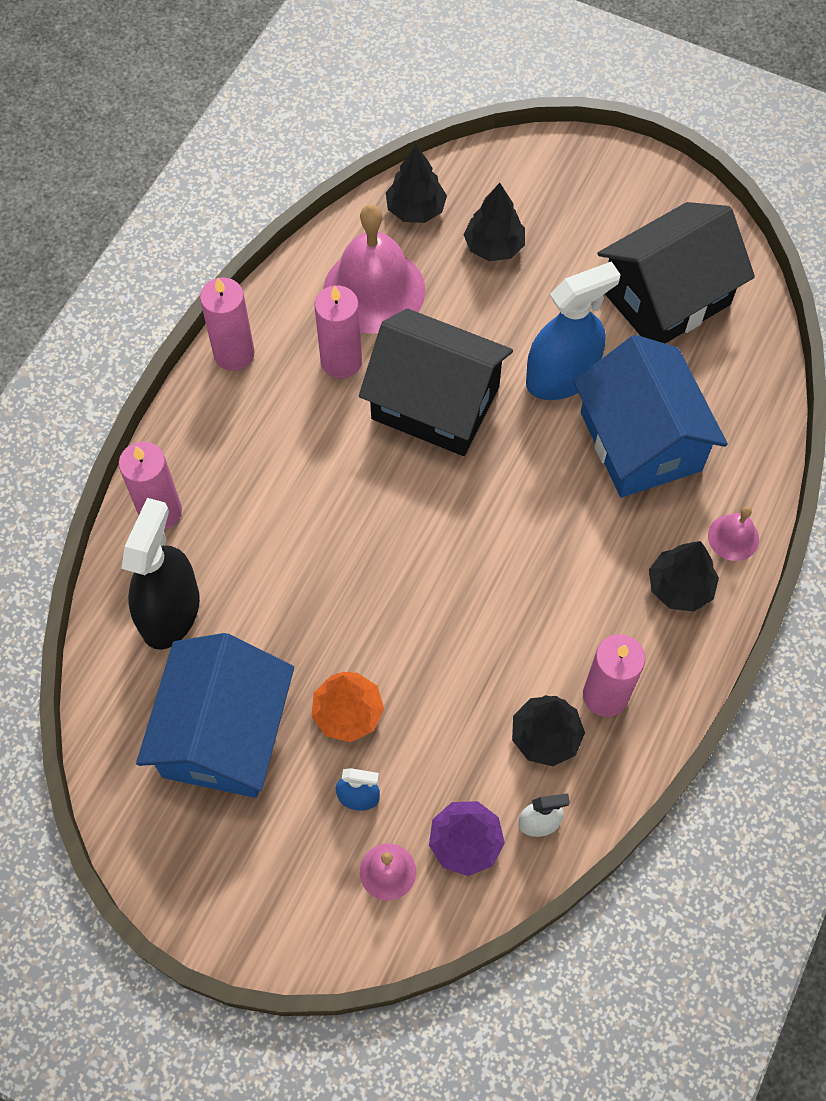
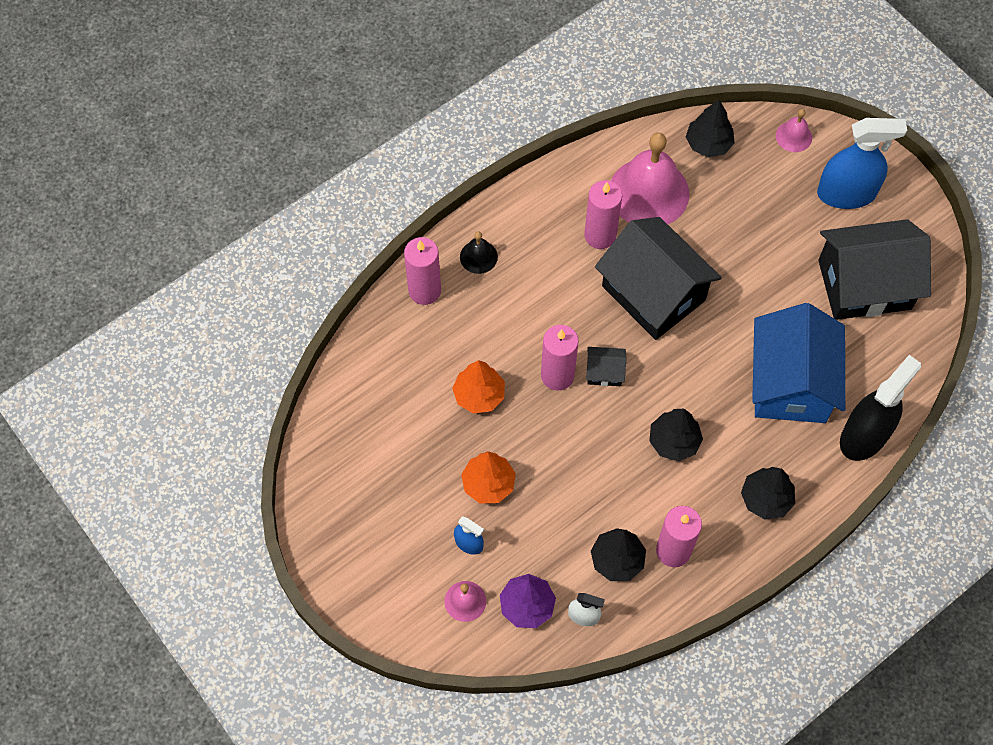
camera: 25 degrees right, 0 degrees up
(170, 612) = (400, 363): black spray bottle -> black spray bottle (864, 436)
(207, 444) = (478, 256): none -> black bell
(224, 733) = (398, 461): blue house -> none
(234, 354) = (526, 199): pink candle -> pink candle (557, 375)
(286, 609) = (479, 395): none -> orange tree
(423, 518) = (604, 372): none -> black house
(494, 246) = (753, 194): black tree -> black tree (674, 441)
(561, 377) = (755, 312): blue spray bottle -> blue spray bottle (846, 193)
(733, 537) = (824, 480): pink bell -> pink bell (794, 136)

